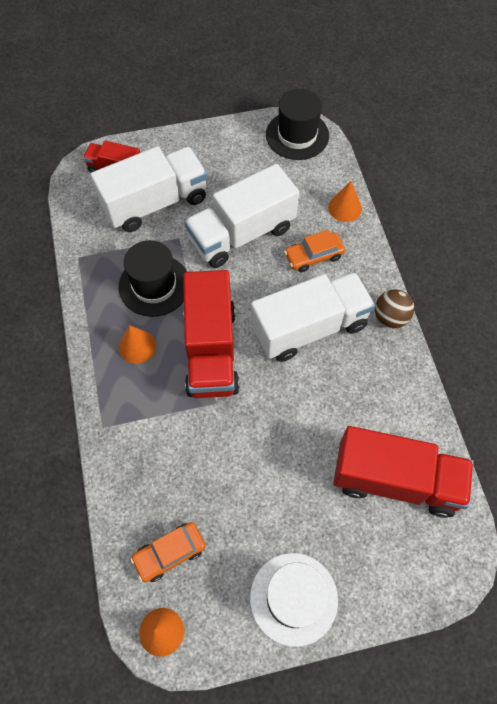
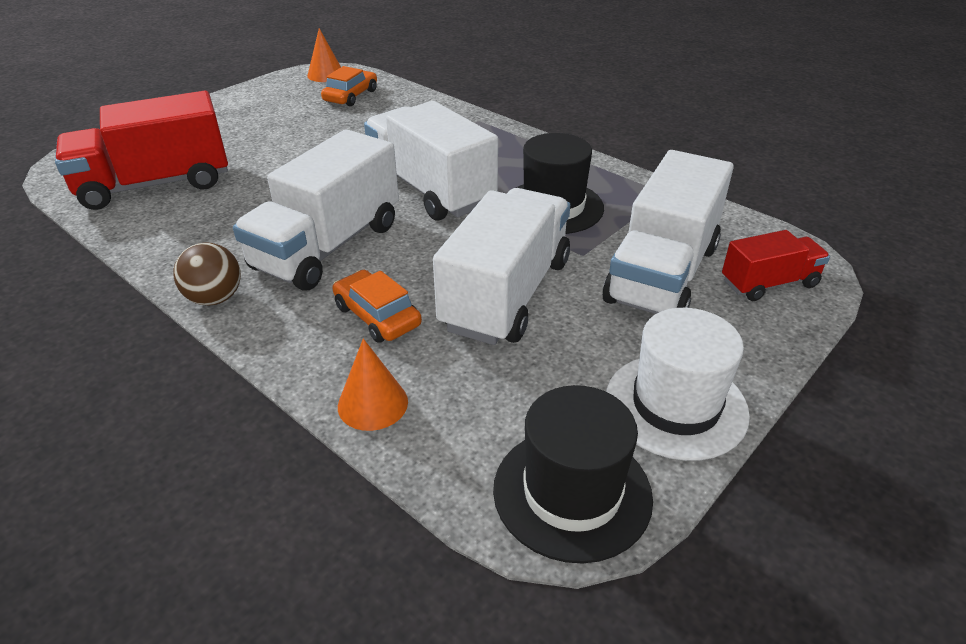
camera: 145 degrees right, 25 degrees down
(137, 346) = (510, 165): orange cone -> none
(211, 350) = (430, 189): red truck -> white truck
(293, 598) = (229, 110): white hat -> white hat (676, 405)
(314, 256) = (377, 316): orange car -> orange car turned 75 degrees counterclockwise

